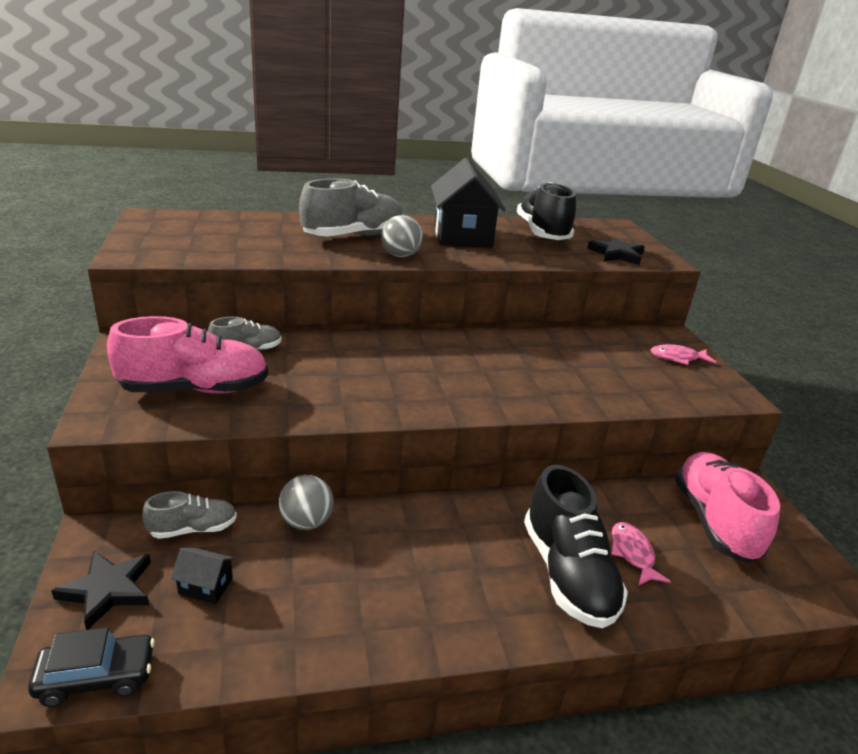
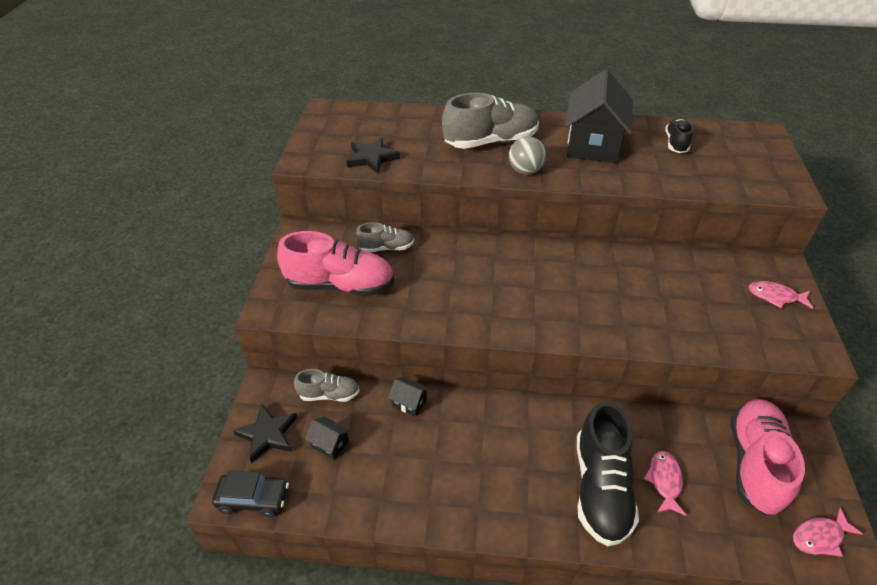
camera: 20 degrees right, 15 degrees up
(306, 522) = (409, 402): grey ball -> black house
(542, 233) = (676, 143): black shoe -> black shoe, size x0.54
(616, 254) = (743, 179): black star -> black star (372, 158)
(806, 578) = (819, 537): none -> pink fish

